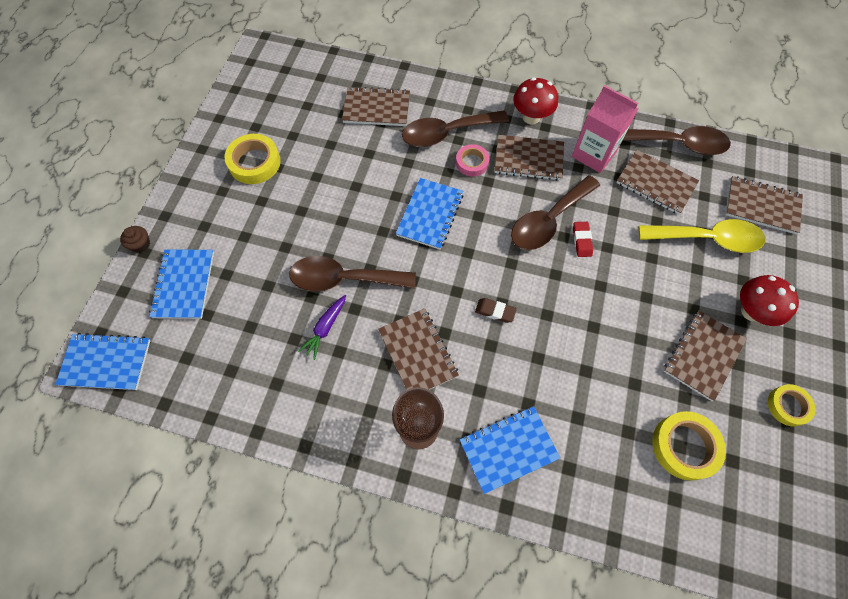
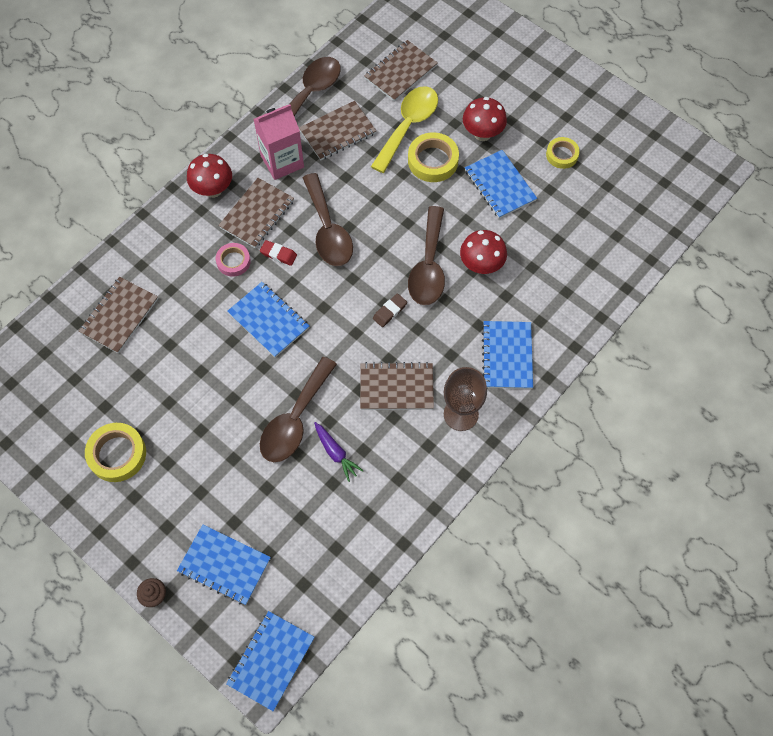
camera: 65 degrees left, 0 degrees up
(447, 133) = (188, 267): brown spoon -> brown spoon (428, 266)
(582, 241) = (360, 215): red eraser -> red eraser (278, 254)
(597, 377) = (481, 265): none -> red mushroom
(684, 446) = (559, 236): yellow tape -> yellow tape (433, 161)
(703, 355) = (500, 185): brown notebook -> blue notebook

